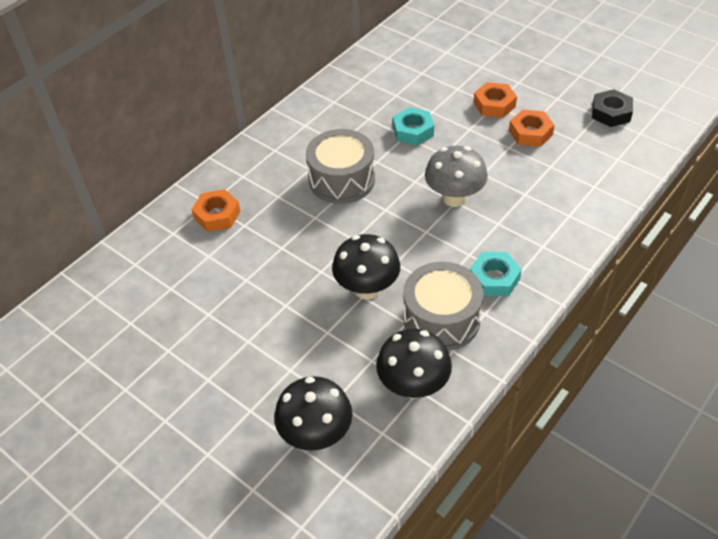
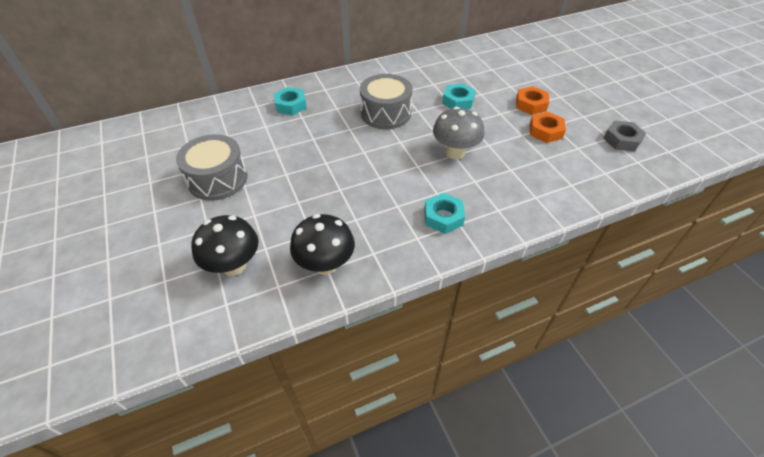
camera: 25 degrees right, 0 degrees up
(217, 215) = (290, 105): orange nut -> turquoise nut
(367, 289) = (347, 186): black mushroom -> none
(441, 319) = (382, 228): grey drum -> grey drum (217, 179)
(611, 113) = (622, 140): black nut -> grey nut

